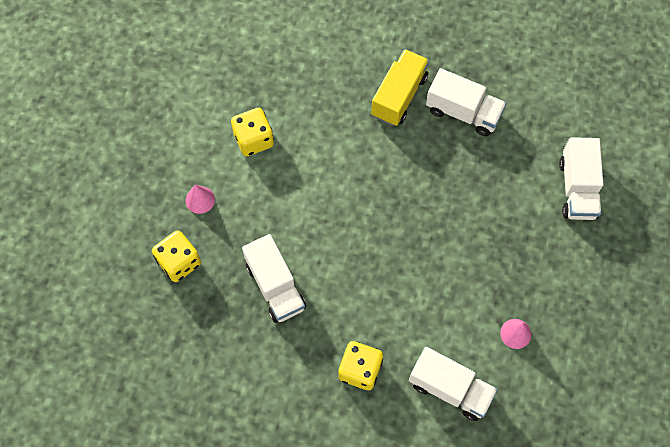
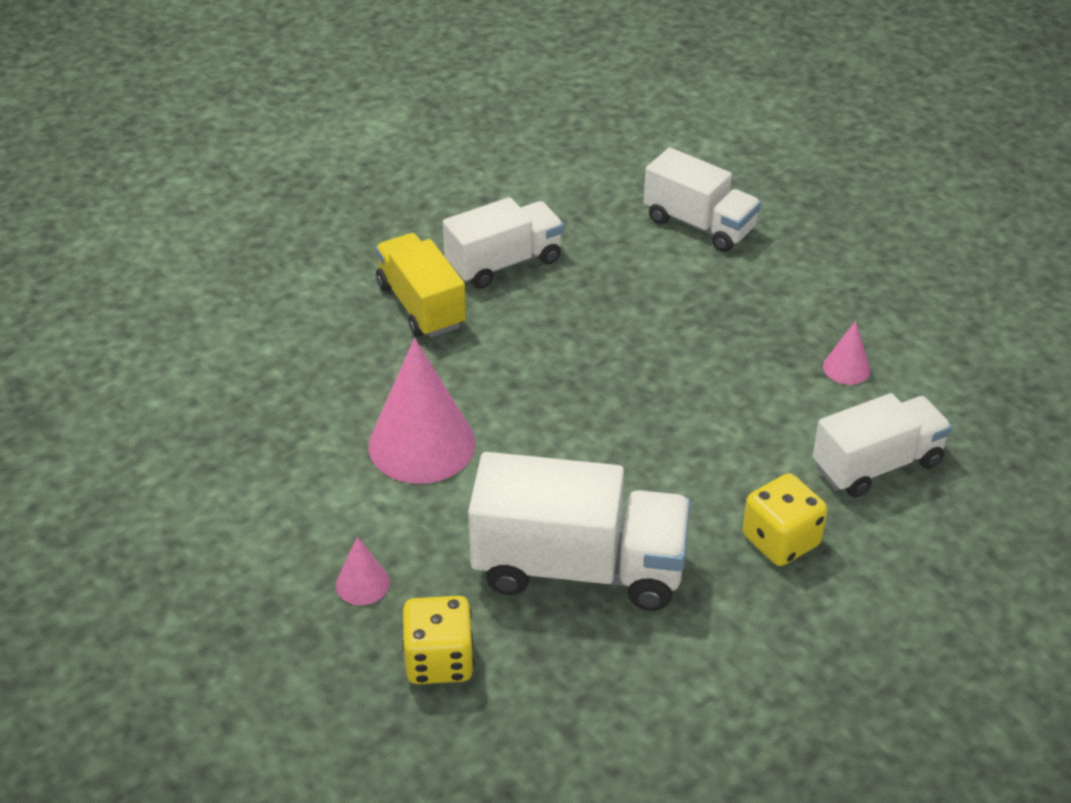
camera: 55 degrees left, 25 degrees down
(253, 139) = (331, 476): yellow dice -> none
(275, 286) = (579, 567): white truck -> white truck, size x1.51
(303, 164) = (422, 444): none -> pink cone

